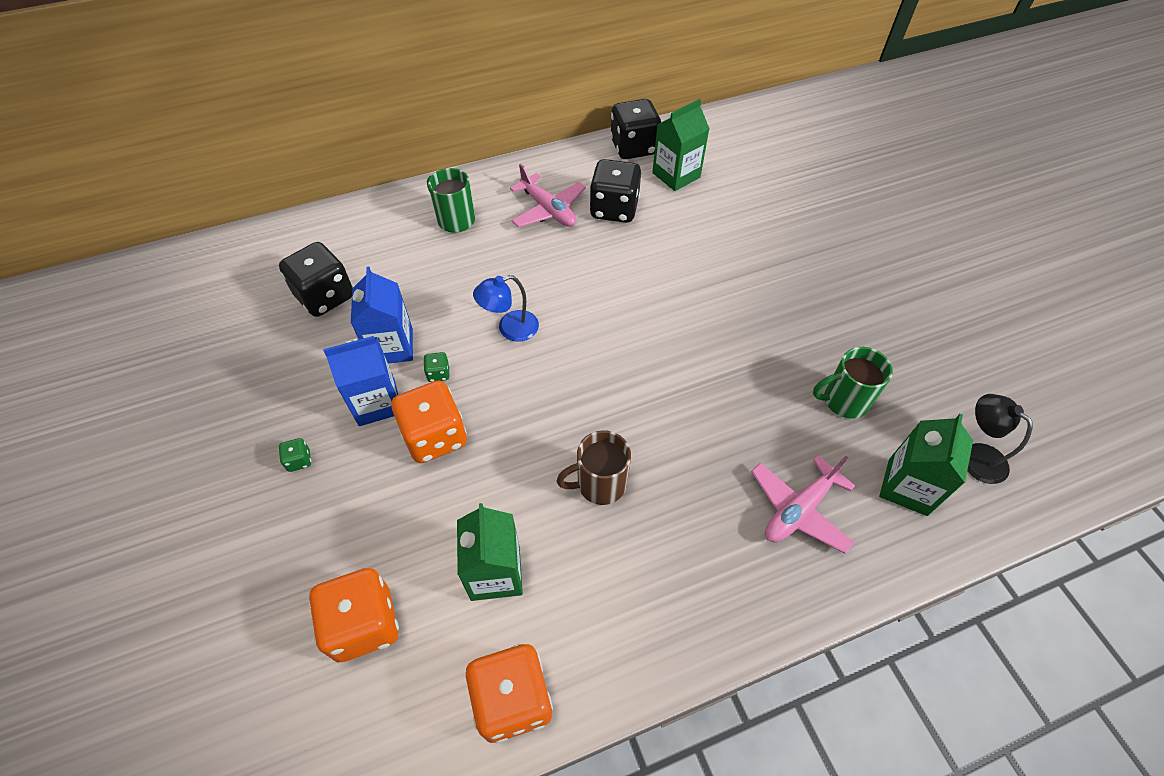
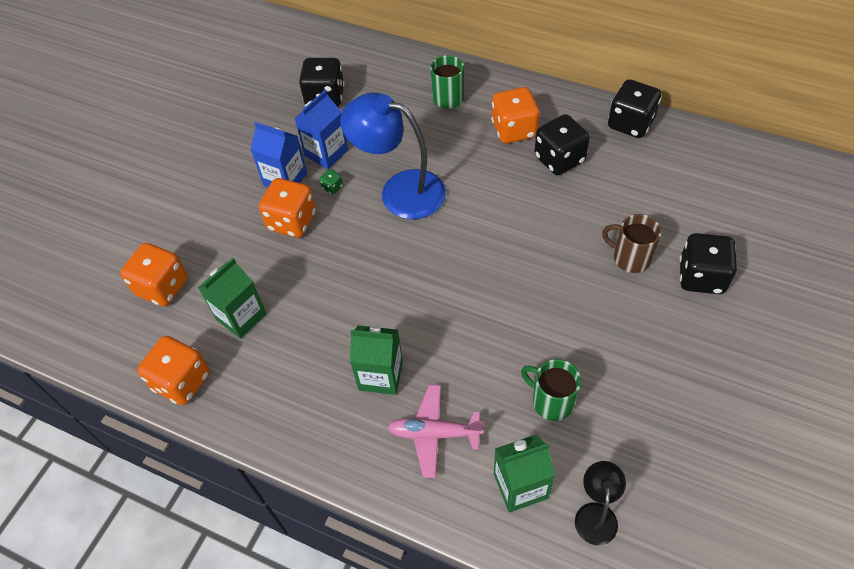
camera: 50 degrees right, 0 degrees up
(299, 460) = (219, 181): green dice -> none
(510, 329) = (400, 191): blue lamp -> blue lamp, size x1.97
(548, 210) = (514, 130): pink plane -> orange dice
(599, 484) = (343, 319): brown mug -> brown mug (630, 258)
(676, 175) = (636, 164): green carton -> green carton (380, 375)
(818, 225) = (701, 277): none -> black dice

